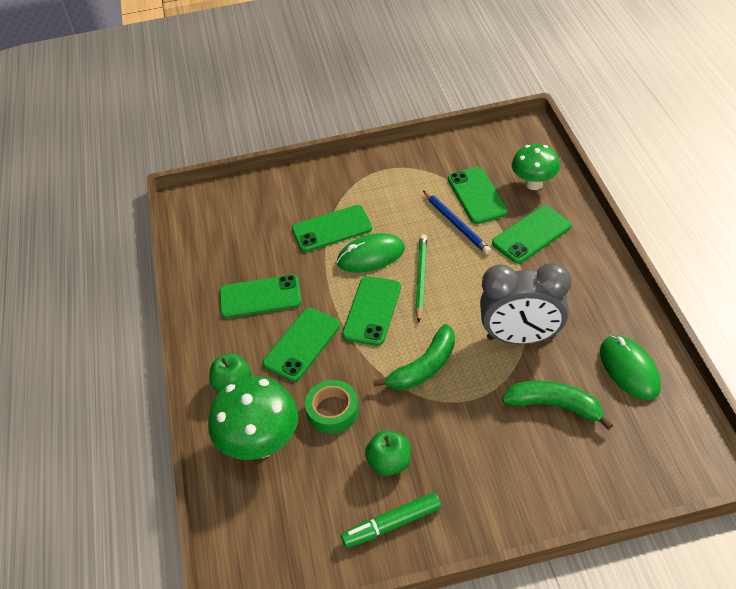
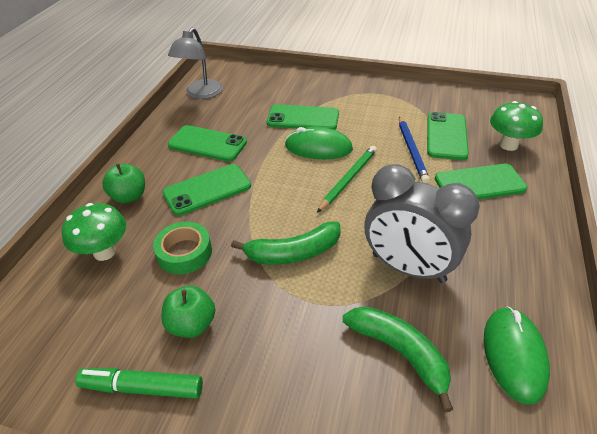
camera: 25 degrees right, 5 degrees down
(201, 241) = (200, 94): none -> grey lamp
(261, 444) = (104, 252): green mushroom -> green mushroom, size x0.67
(372, 311) = (285, 188): green phone -> none

